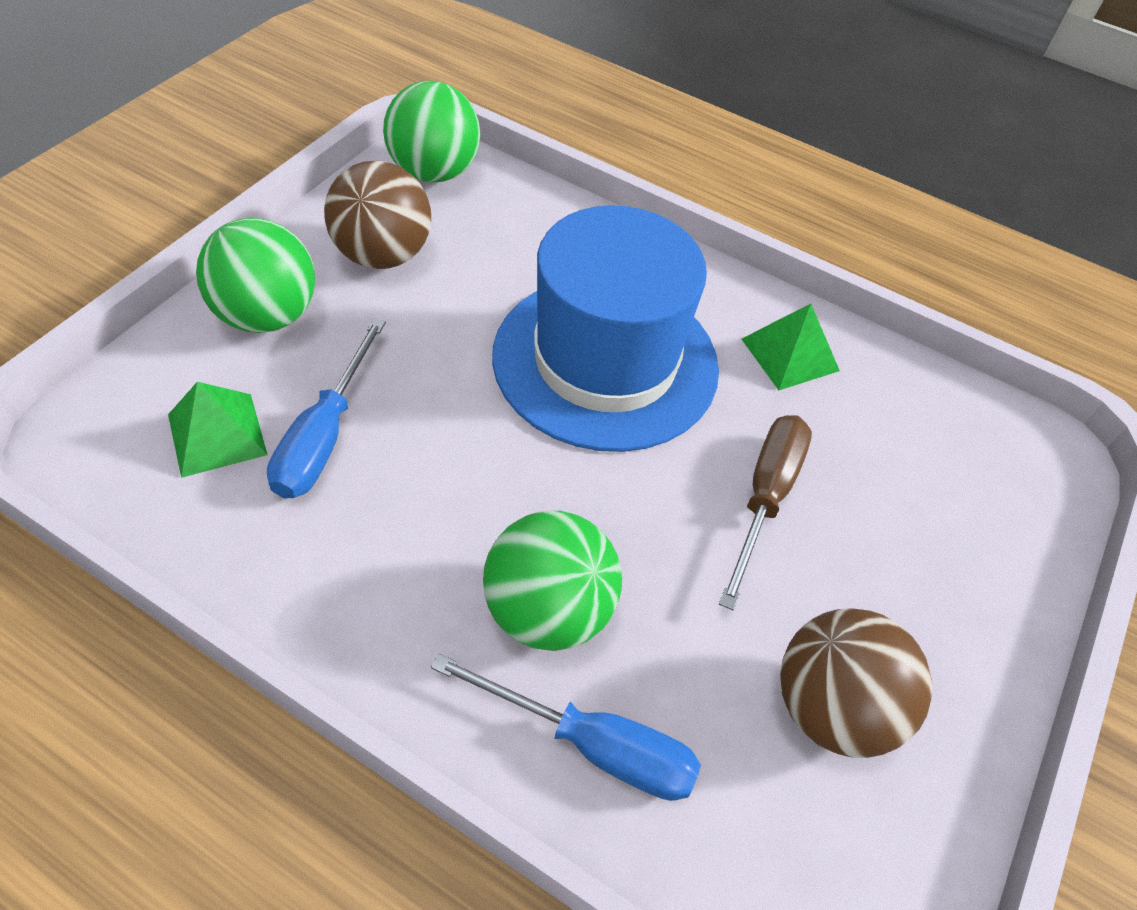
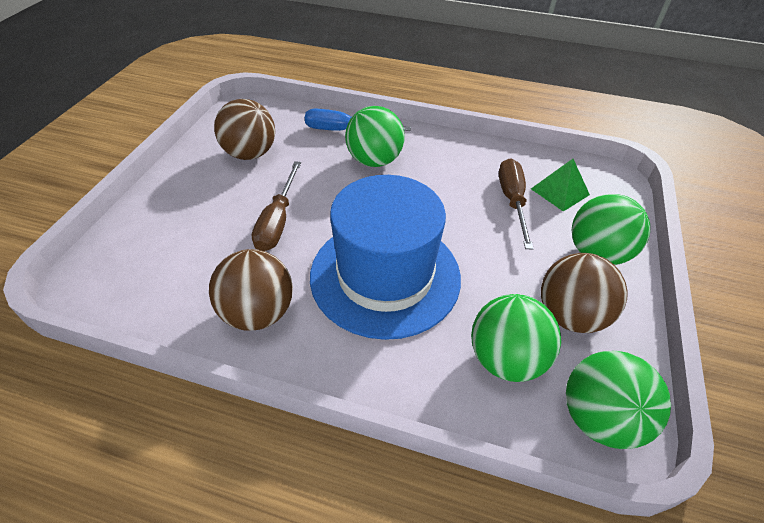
camera: 170 degrees right, 5 degrees down
(324, 436) = (512, 201): blue screwdriver -> brown screwdriver
(495, 235) = (505, 359): none -> green ball
(790, 354) = (258, 313): green pyramid -> brown ball

